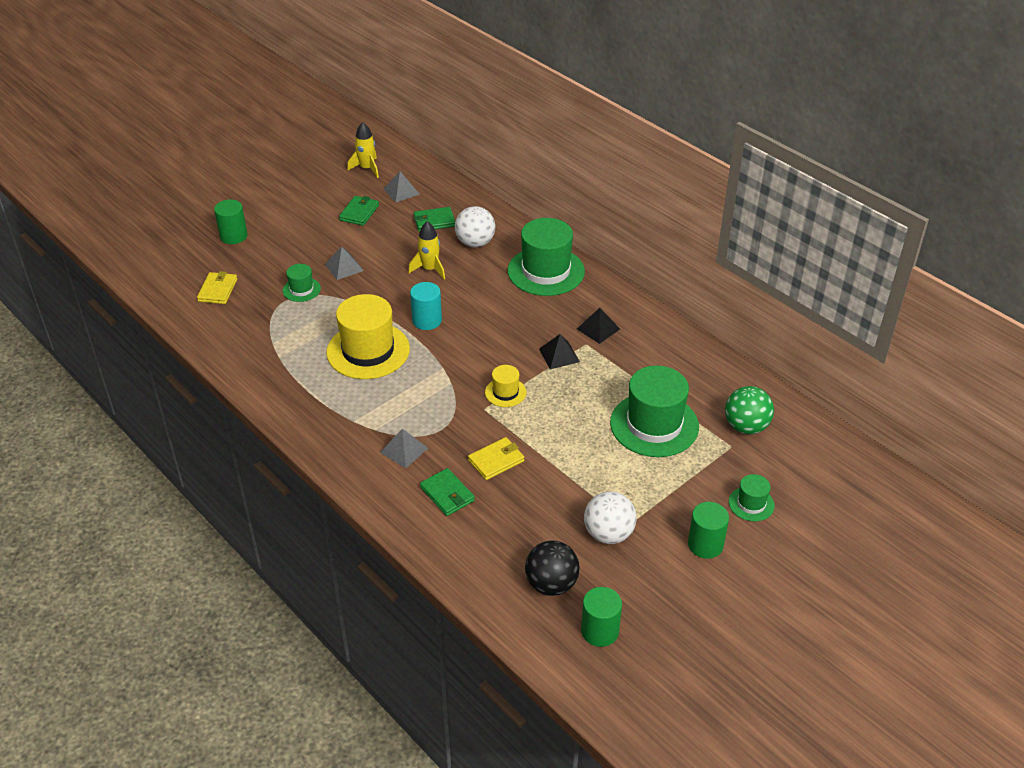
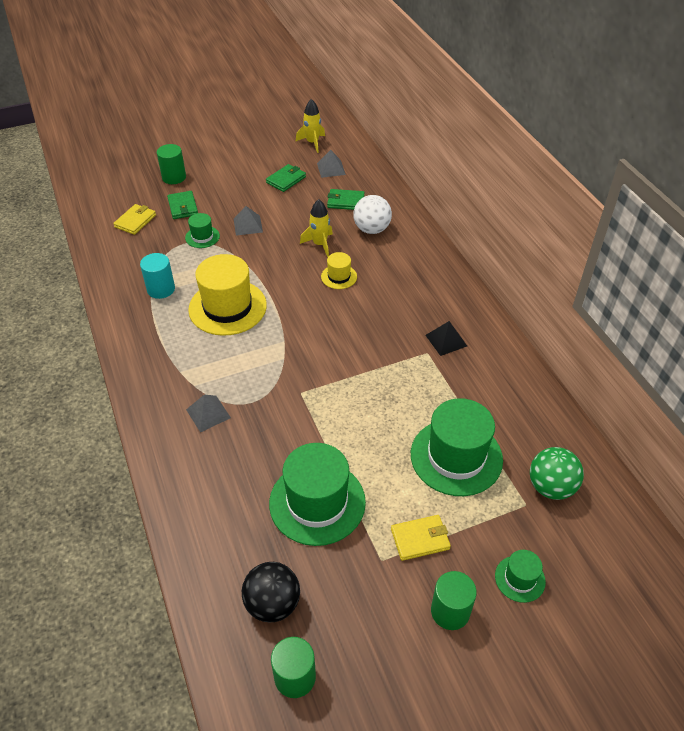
camera: 20 degrees right, 5 degrees up
(427, 320) = (293, 292): turquoise cylinder -> turquoise cylinder (161, 289)
(447, 494) = (223, 471): green wallet -> green wallet (183, 207)
(496, 460) = (286, 449): yellow wallet -> yellow wallet (420, 539)
(505, 392) = (328, 381): yellow hat -> yellow hat (339, 277)
(546, 271) = (423, 271): green hat -> green hat (317, 502)
(559, 355) = (396, 357): black pyramid -> none
(608, 534) = (355, 565): white ball -> none

